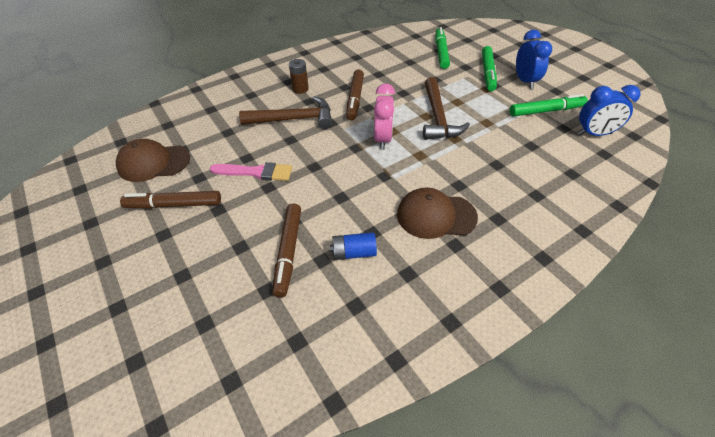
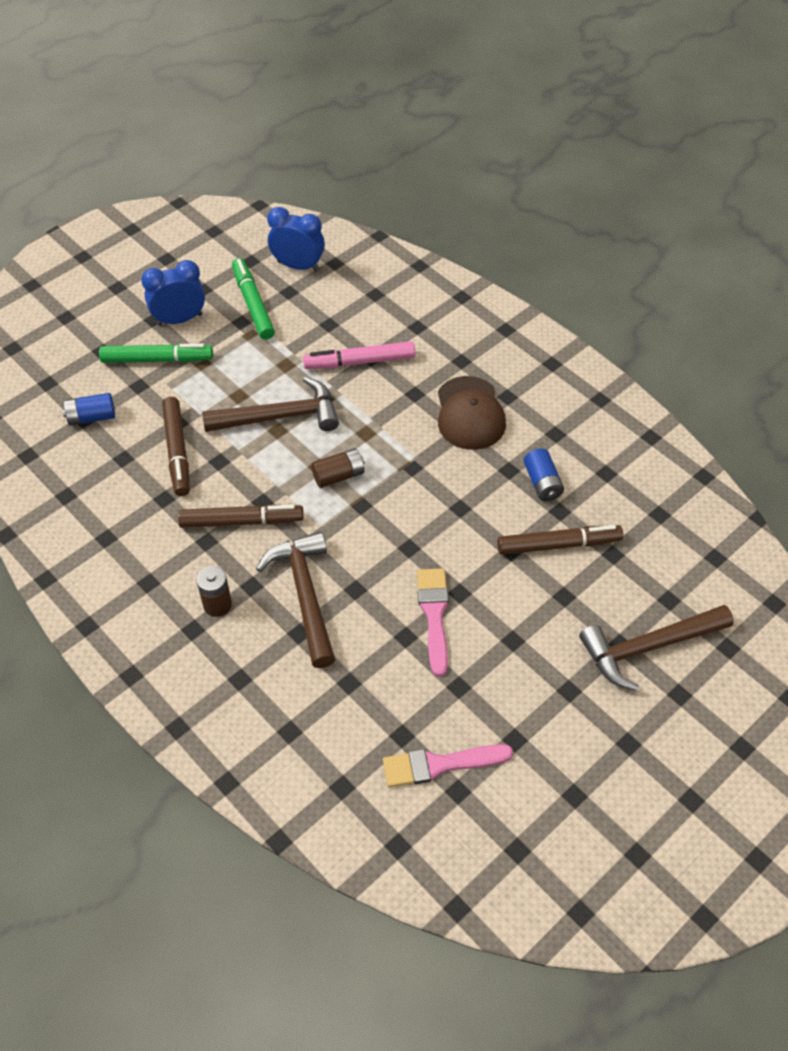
camera: 100 degrees left, 5 degrees up
(154, 163) = (440, 764): brown cap -> pink brush
(168, 295) = (648, 647): none -> brown hammer
(174, 205) = (517, 698): brown marker -> brown marker (177, 451)
(383, 139) = (339, 475): pink clock -> brown battery
(441, 52) = (91, 417): green marker -> blue battery
(492, 158) = (359, 362): none -> pink marker
(594, 134) = (298, 266): blue clock -> blue clock turned 60 degrees counterclockwise

